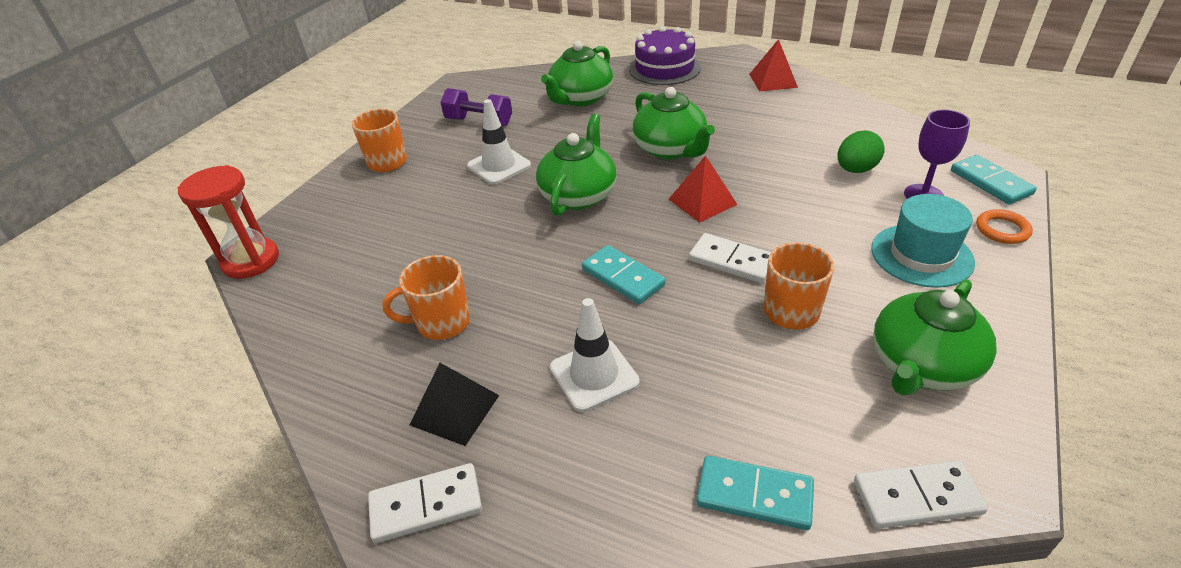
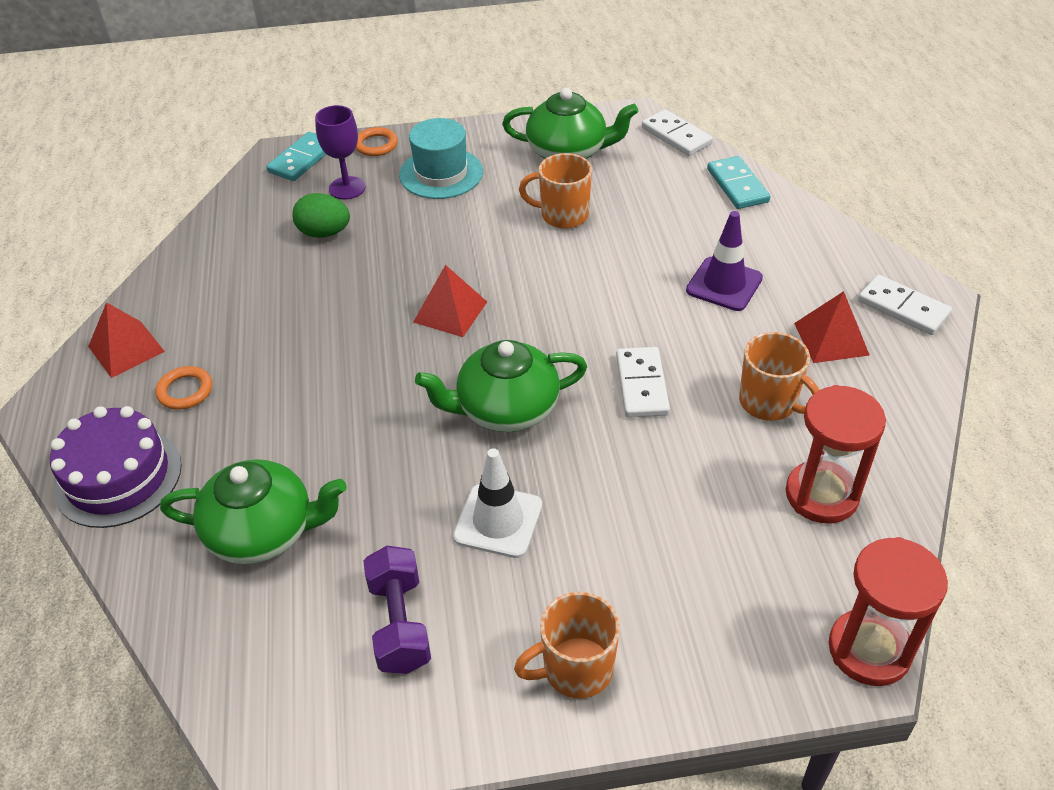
camera: 125 degrees left, 5 degrees up
(346, 302) = (821, 495): none -> red hourglass
(454, 409) = (831, 339): black pyramid -> red pyramid
(594, 375) = (724, 284): white traffic cone -> purple traffic cone
(623, 277) = (606, 317): turquoise domino -> none
(670, 149) = (359, 374): green teapot -> none
(715, 92) = (185, 391): none -> orange ring
(732, 261) = (529, 263): white domino -> white domino (642, 385)

